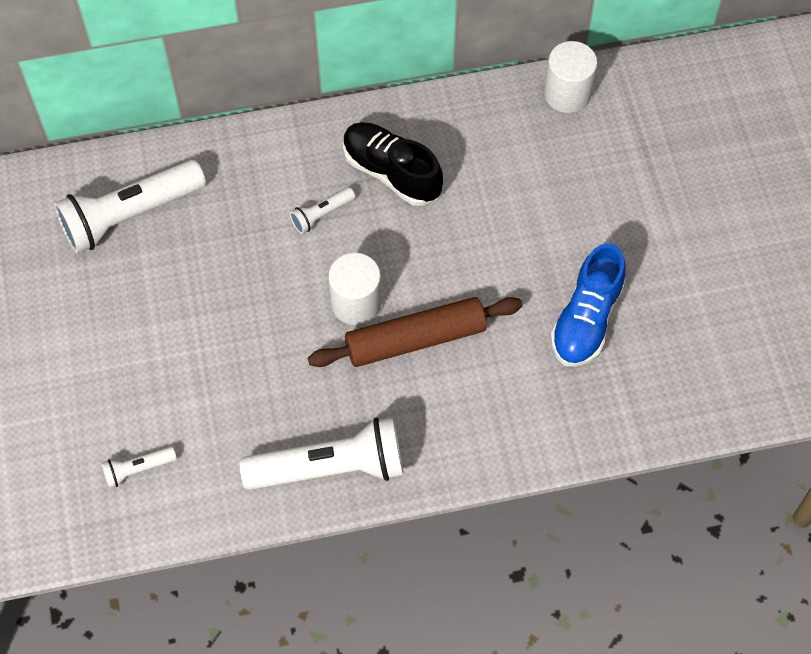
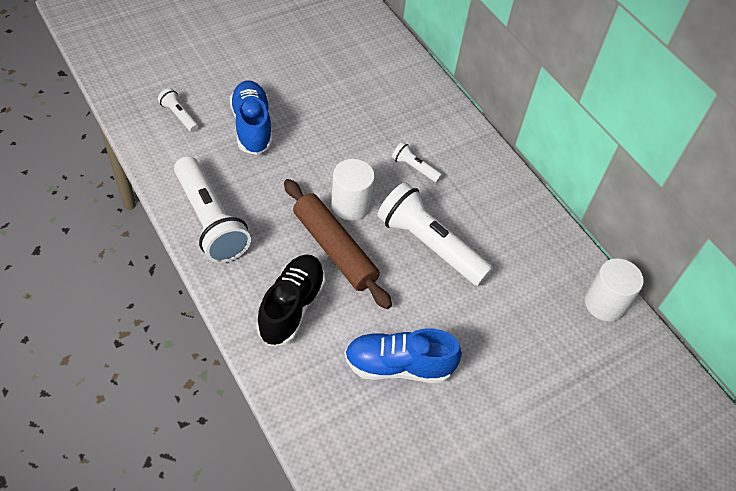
camera: 65 degrees right, 10 degrees down
(130, 215) = (366, 67): white flashlight -> white flashlight (429, 245)
(189, 383) = (252, 127): none -> blue shoe
(391, 172) = (470, 201): black shoe -> black shoe (291, 307)

